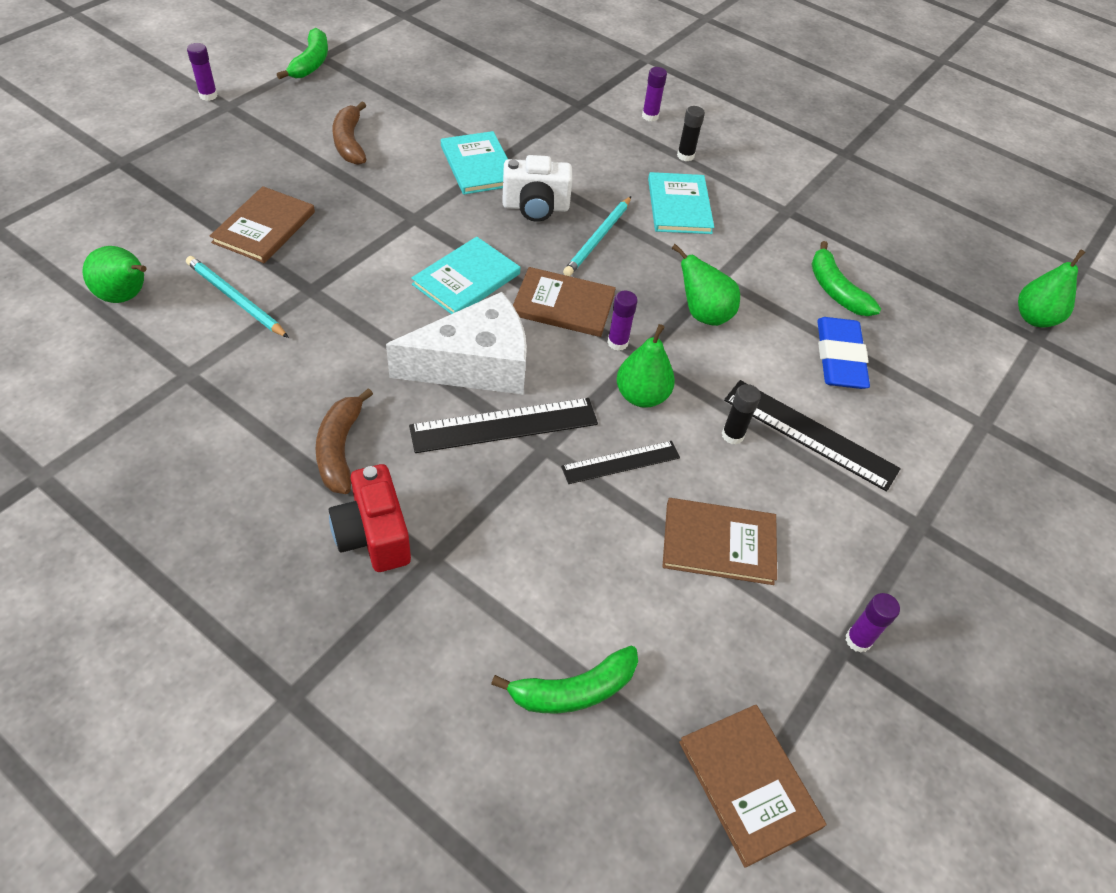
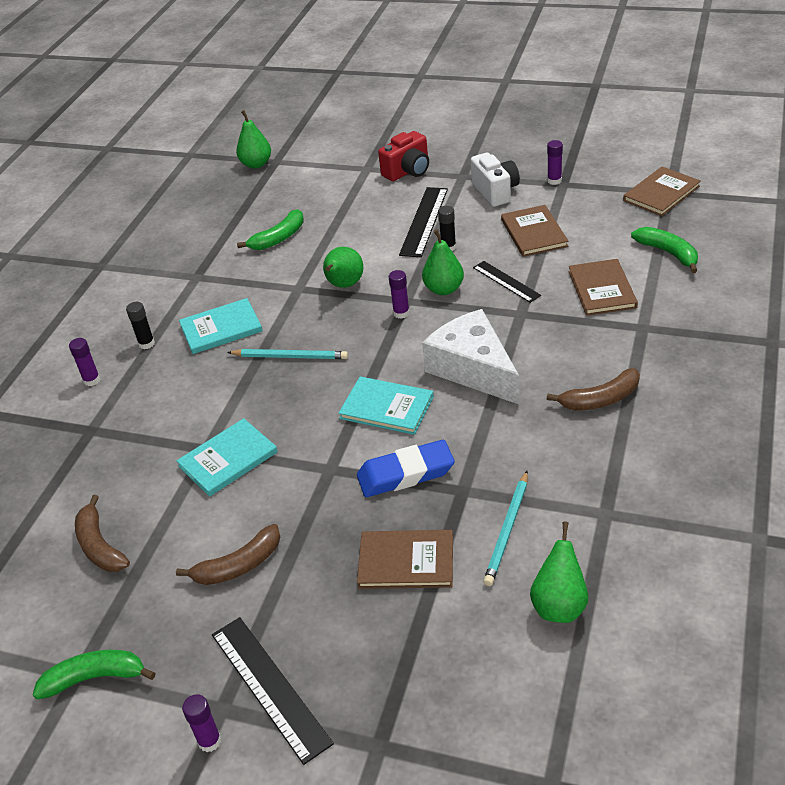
camera: 100 degrees left, 10 degrees down
(373, 535) = (648, 356): red camera -> red camera (408, 171)
(435, 85) = (100, 546): none -> brown banana
(504, 425) = (517, 336): black ruler -> black ruler (270, 687)
(535, 207) = (269, 403): white camera -> white camera (495, 192)
(563, 305) = (380, 349): brown book -> brown book (602, 289)
(839, 358) = (347, 224): blue eraser -> blue eraser (405, 474)

